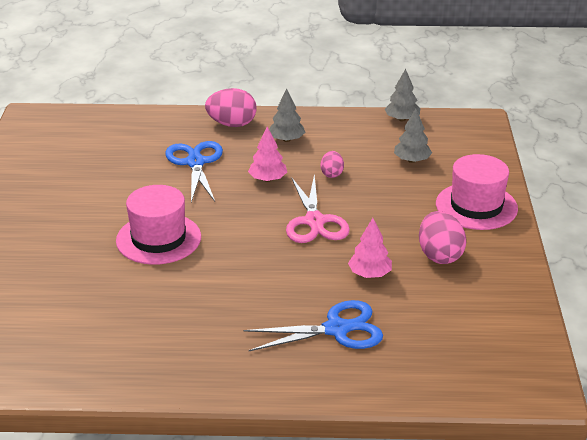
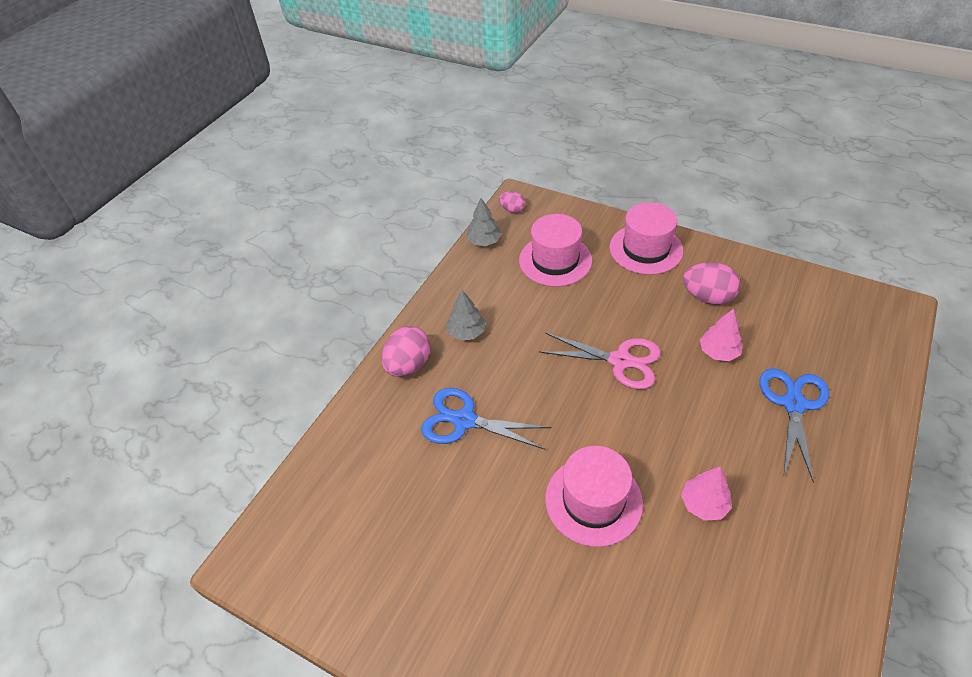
camera: 60 degrees left, 15 degrees up
(268, 179) = (530, 371): pink tree -> pink tree (704, 504)
(332, 174) = (547, 321): pink egg -> pink egg (512, 210)
(411, 160) = (555, 260): grey tree -> pink hat

